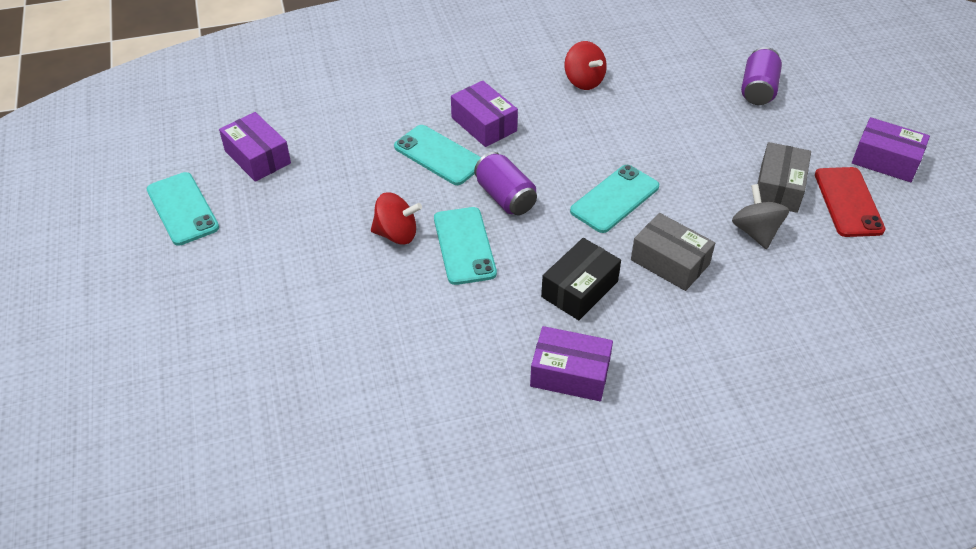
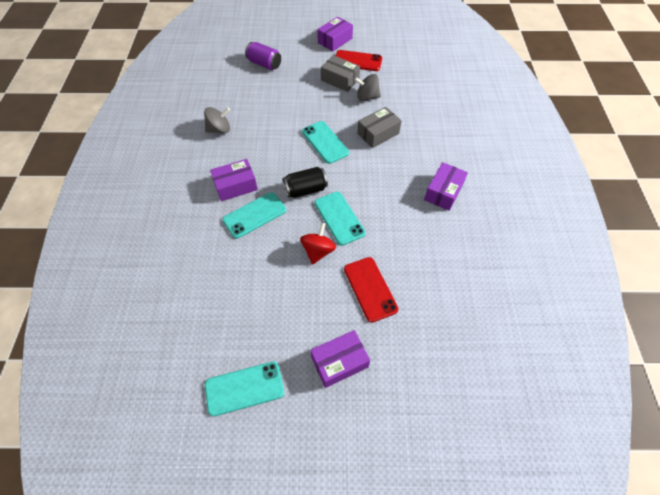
camera: 75 degrees left, 10 degrees up
(257, 157) = (208, 327): purple box -> purple box (339, 362)
(346, 304) = (370, 289): none -> red phone
(464, 246) = (339, 218): turquoise phone -> turquoise phone turned 60 degrees clockwise
(505, 197) = (305, 190): purple can -> black can
(579, 289) = (387, 174): black box -> none
(583, 81) = (219, 129): red spinning top -> grey spinning top

